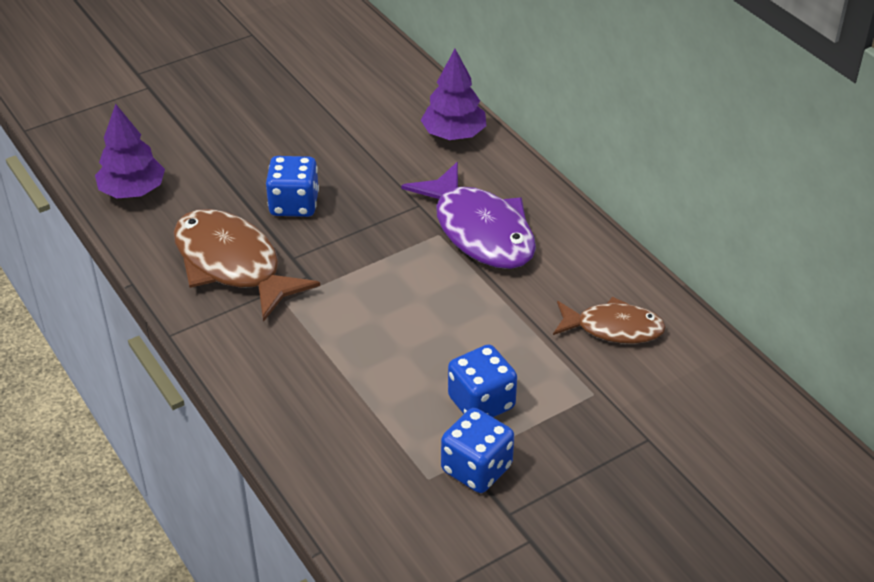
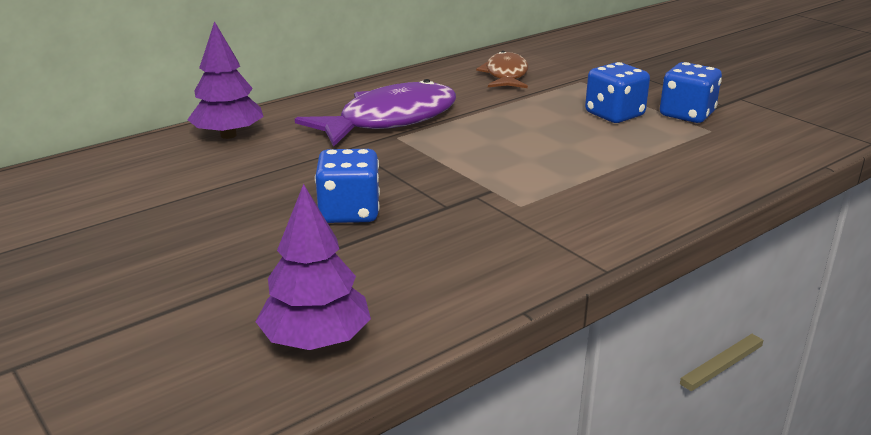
camera: 95 degrees left, 15 degrees down
(232, 265) = (468, 241): brown fish -> none

